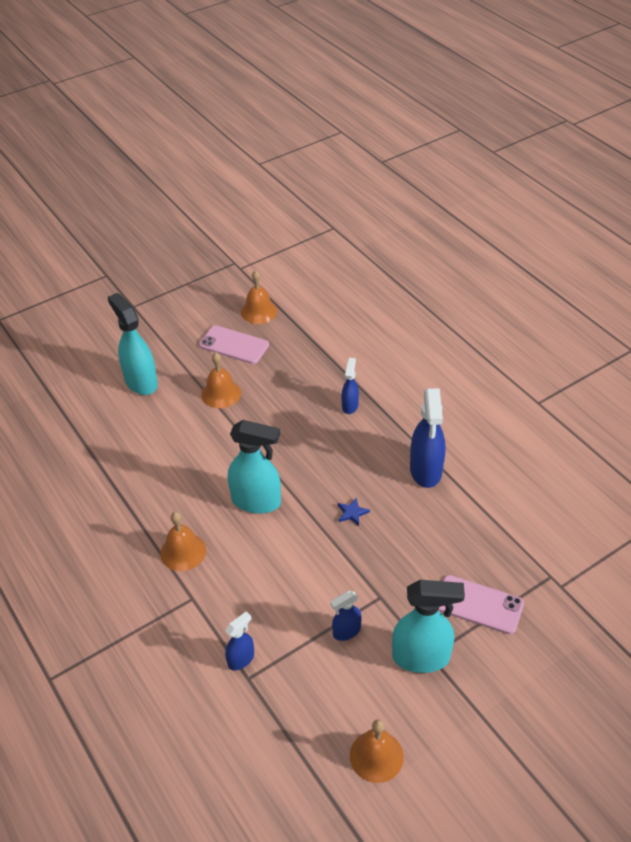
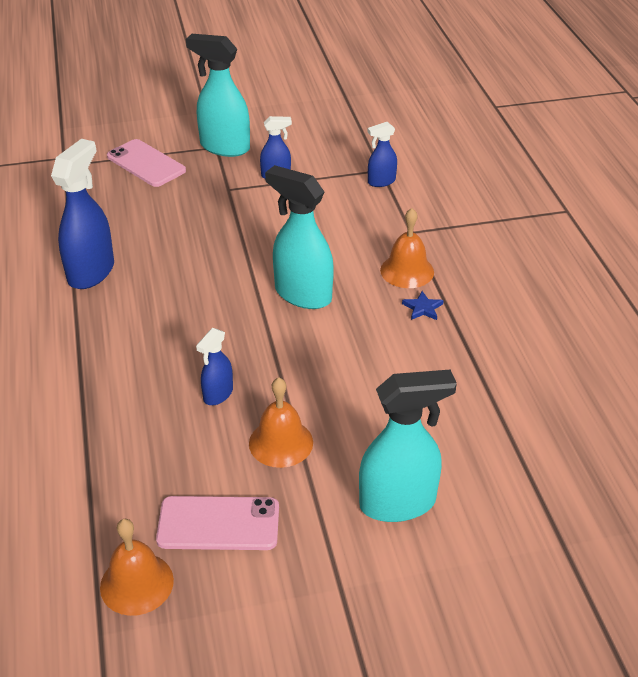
camera: 160 degrees left, 5 degrees down
(141, 382) = (398, 503): turquoise spray bottle -> turquoise spray bottle turned 90 degrees counterclockwise
(234, 345) = (218, 524): pink phone -> pink phone turned 45 degrees counterclockwise
(350, 405) = (115, 369): blue spray bottle -> blue spray bottle (218, 394)
(352, 513) = (204, 256): blue star -> blue star (423, 308)
(376, 756) = (301, 111): orange bell -> none

